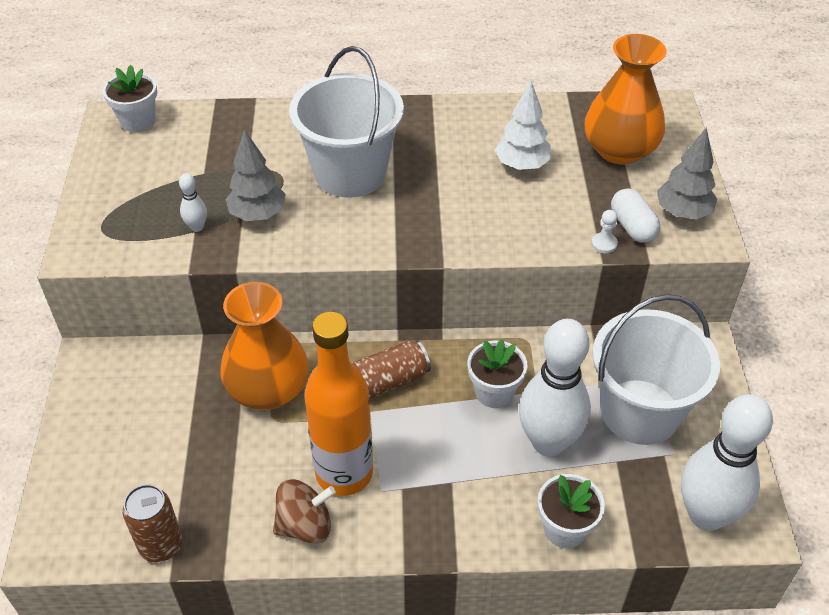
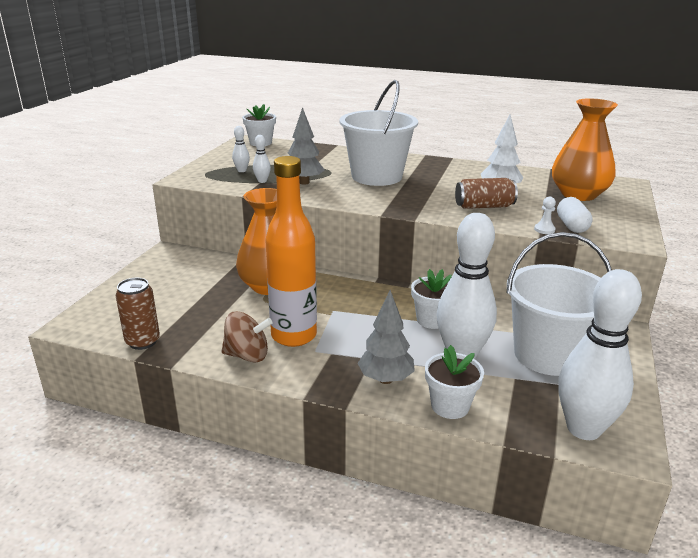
camera: 20 degrees right, 20 degrees down
(152, 207) = (242, 170): none -> white bowling pin
(388, 381) = (356, 299): brown can -> brown can (484, 206)
(682, 212) = (617, 226): grey tree -> grey tree (385, 379)

